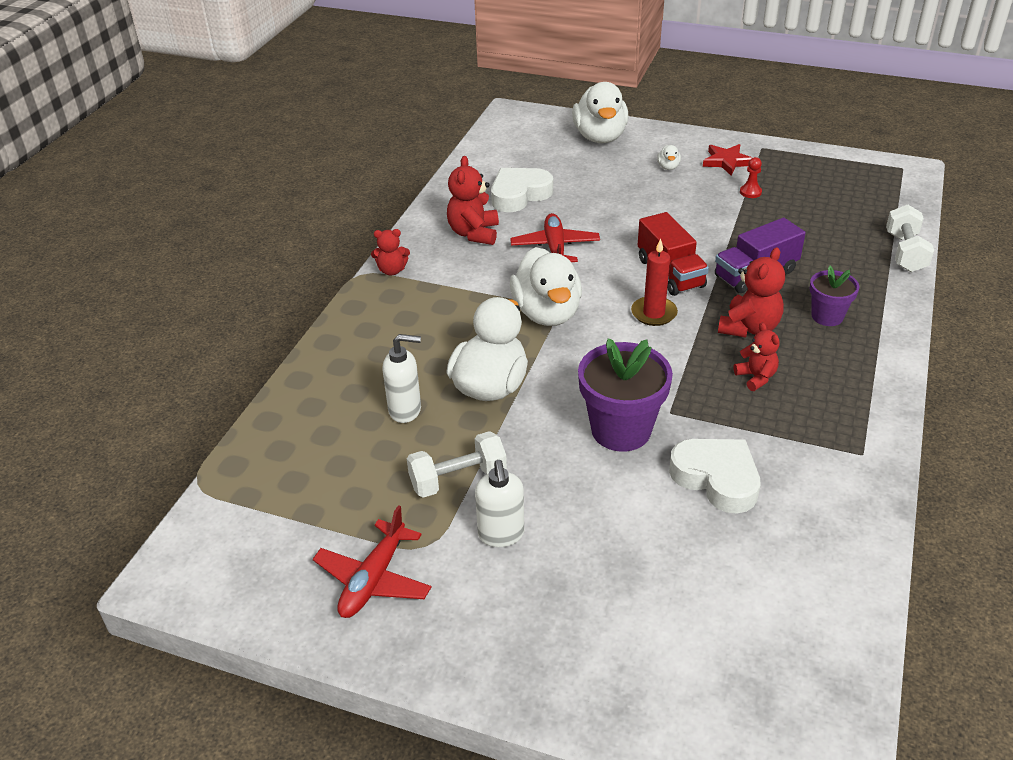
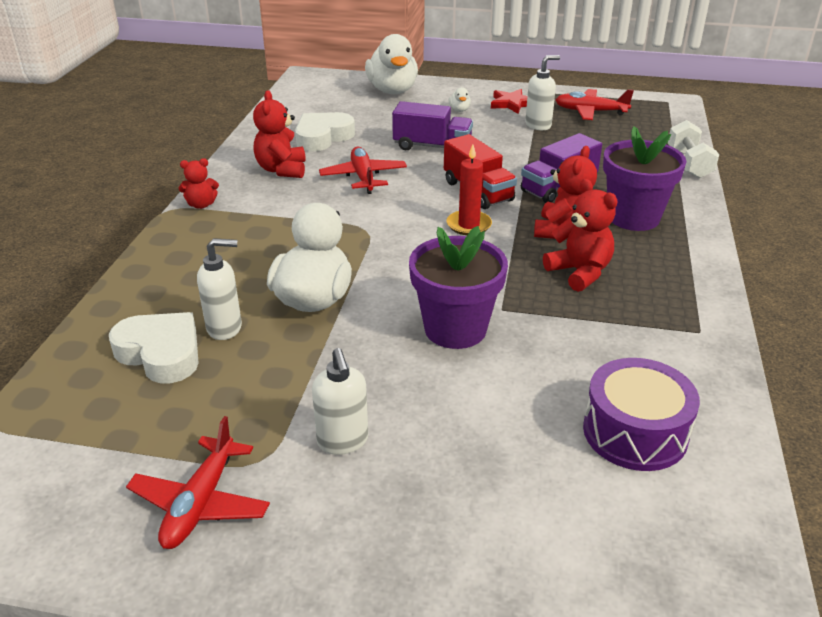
camera: 10 degrees left, 5 degrees down
(458, 479) = (288, 390): white dumbbell -> none
(547, 313) = (363, 231): white duck -> none
(631, 213) = (432, 146): none -> purple truck
(716, 478) = (562, 366): white heart -> white heart (161, 353)
(750, 192) = (538, 125): red pawn -> white soap dispenser
(756, 377) = (579, 272): red teddy bear -> red teddy bear, size x1.58
(771, 553) = (635, 432): none -> purple drum
(812, 177) = (590, 112): none -> red plane
(827, 316) = (633, 217): purple flower pot -> purple flower pot, size x1.71

